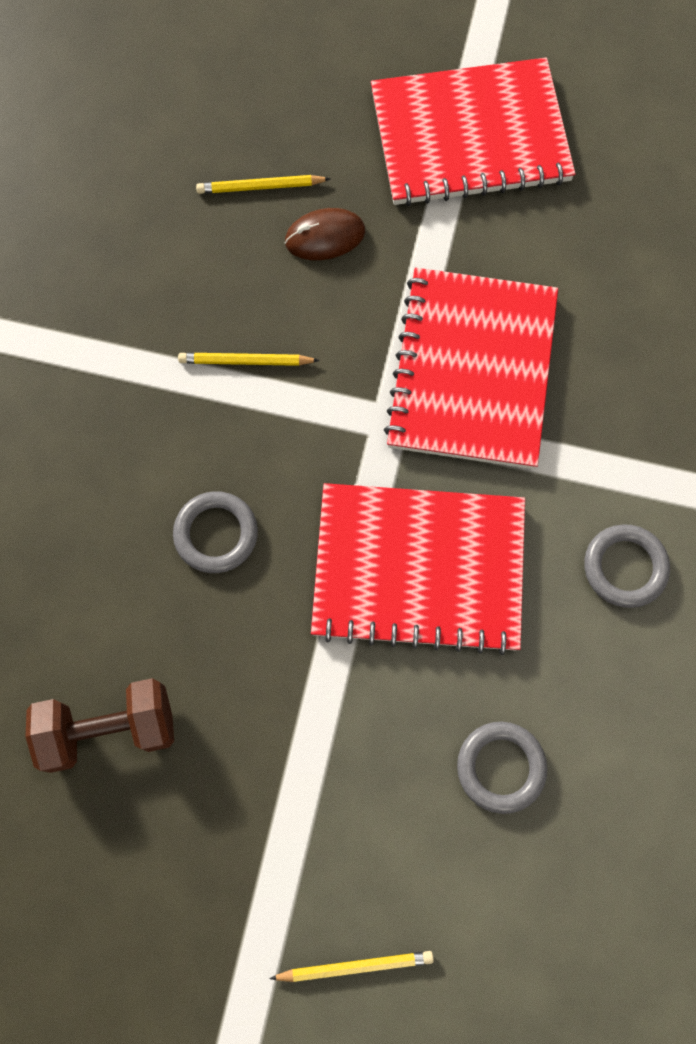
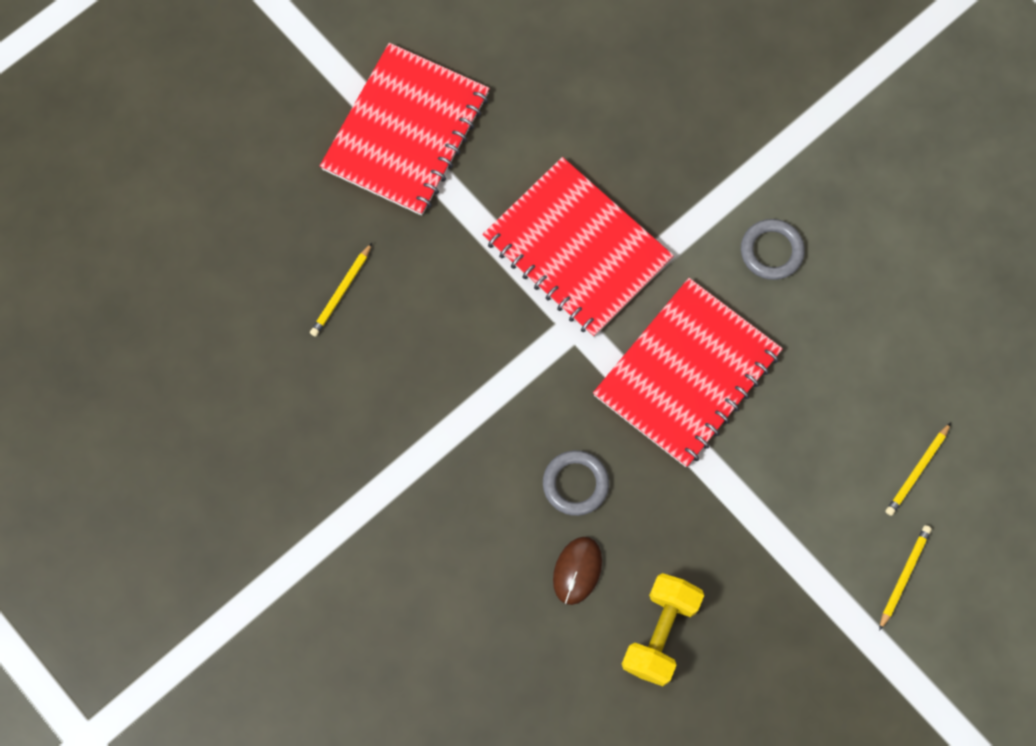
camera: 55 degrees left, 0 degrees up
(109, 729) = (660, 633): brown dumbbell -> yellow dumbbell
(245, 361) = (466, 387): yellow pencil -> yellow pencil (917, 471)
(325, 237) = (411, 275): brown mouse -> brown mouse (577, 571)
(501, 767) = (844, 411): grey ring -> none

